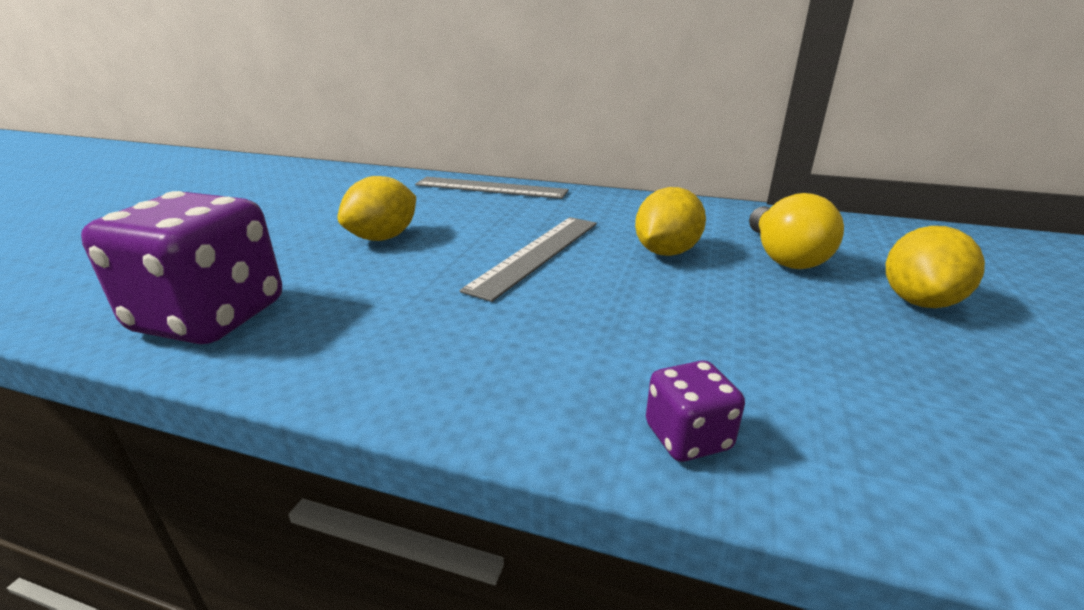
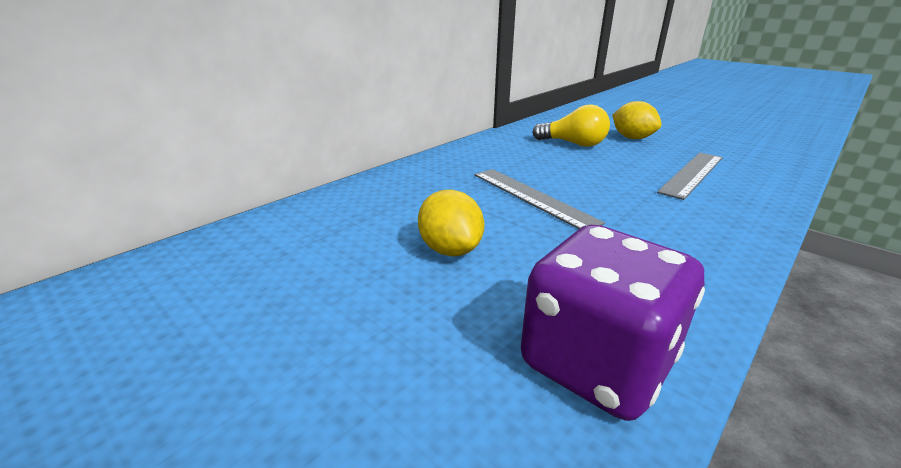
camera: 65 degrees left, 0 degrees up
(490, 188) = (369, 187): grey ruler -> grey ruler (692, 174)
(666, 252) = (552, 164): yellow lemon -> none
(687, 437) = (751, 206): purple dice -> none

